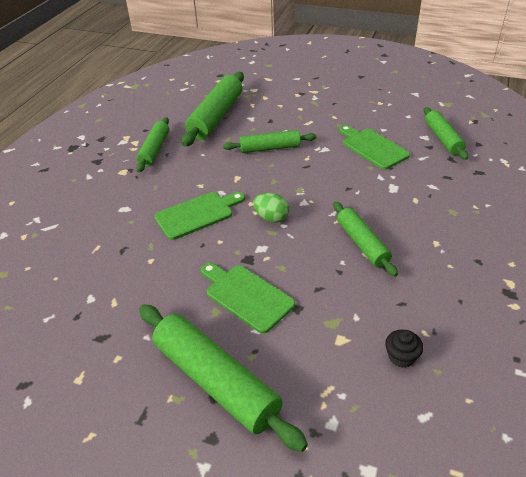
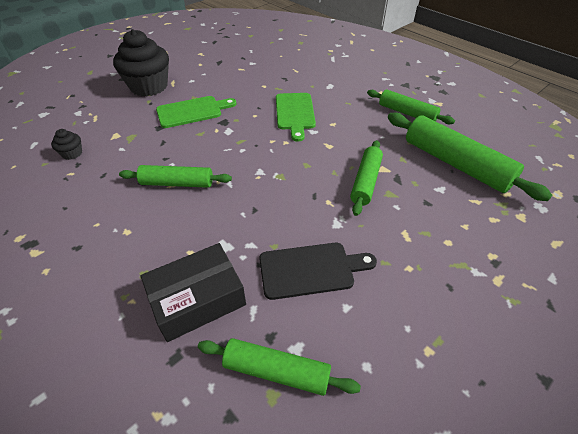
camera: 115 degrees right, 5 degrees up
(216, 381) = (149, 86): green rolling pin -> black cupcake
(271, 218) = (257, 146): green egg -> none
(372, 147) = (310, 270): green cutting board -> black cutting board
(441, 180) = (197, 299): none -> black box

